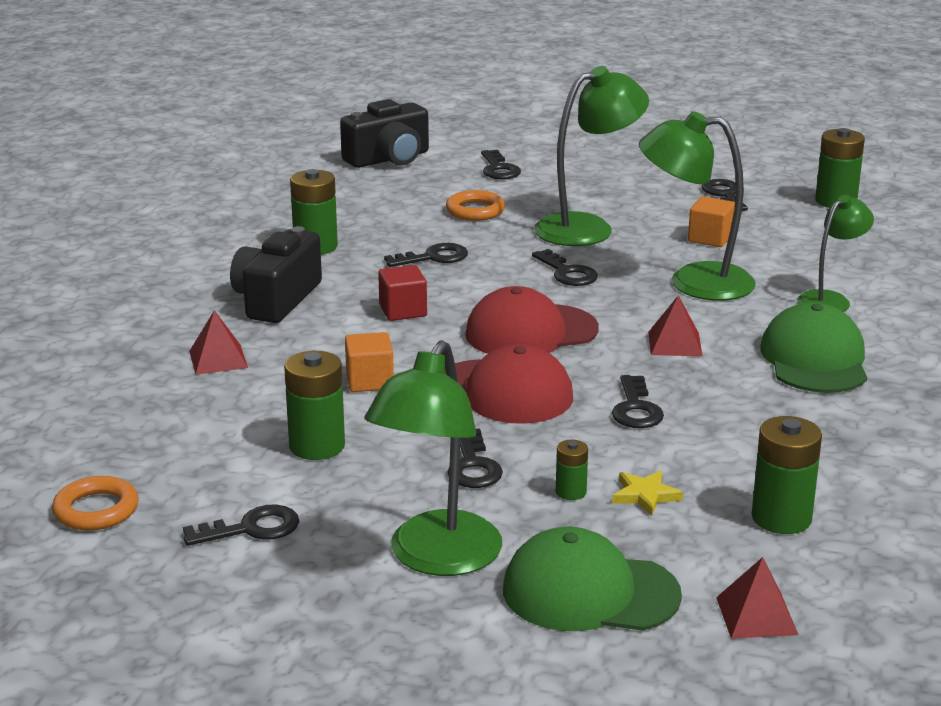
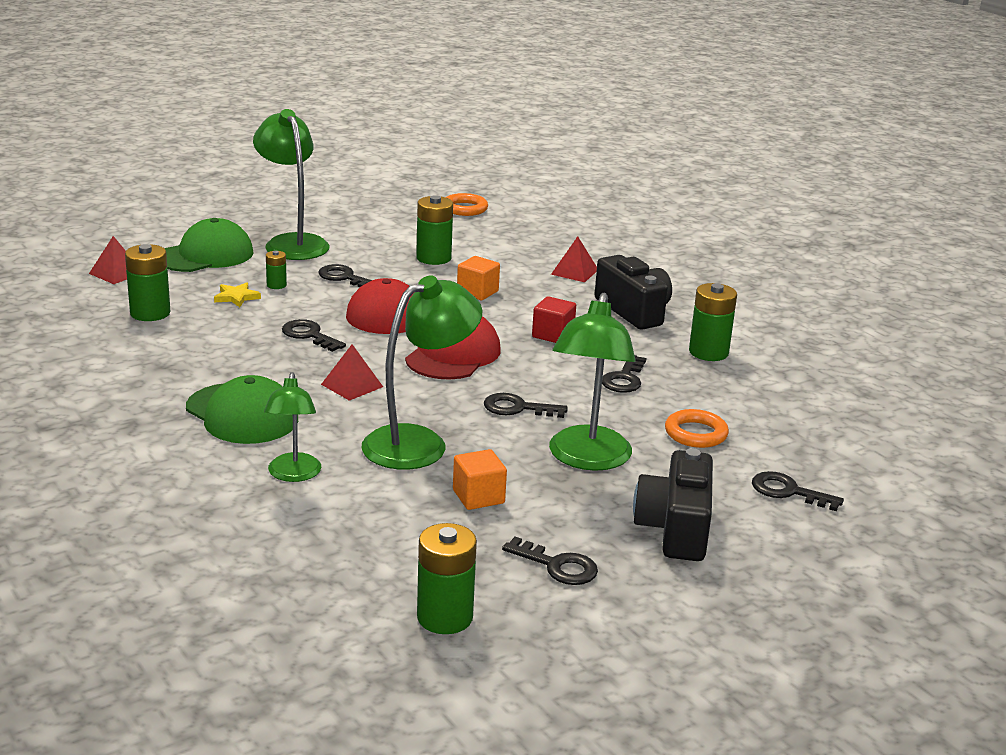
camera: 130 degrees right, 0 degrees up
(251, 529) = (390, 225): black key -> none
(389, 159) = (884, 456): black camera -> black camera (675, 528)

